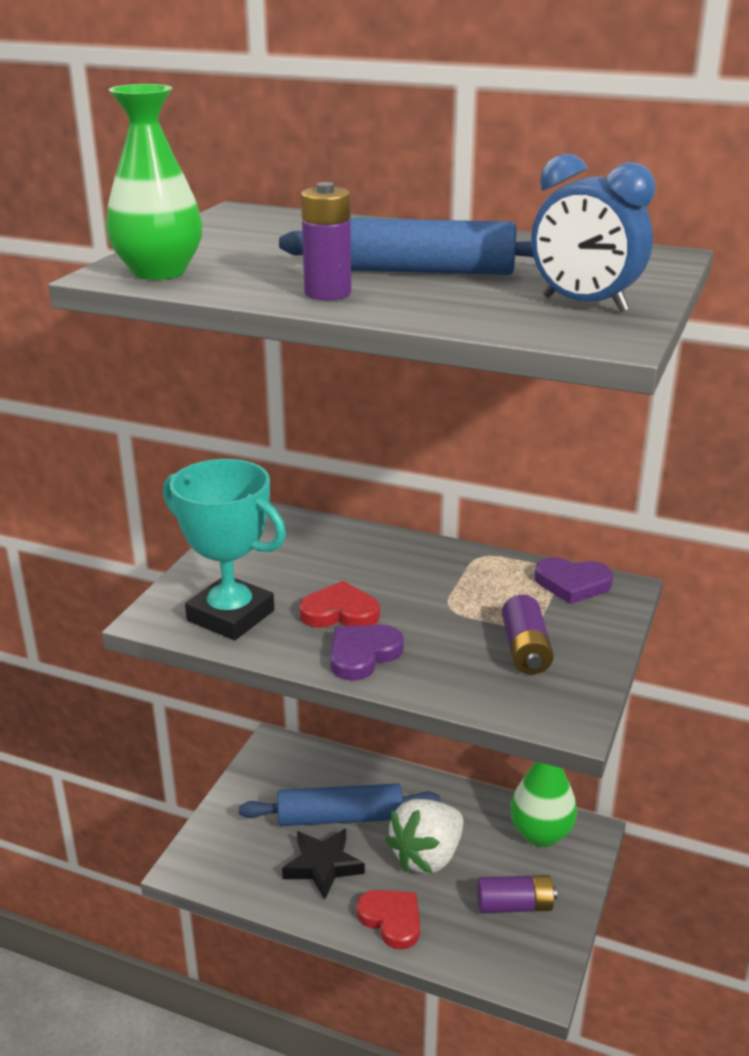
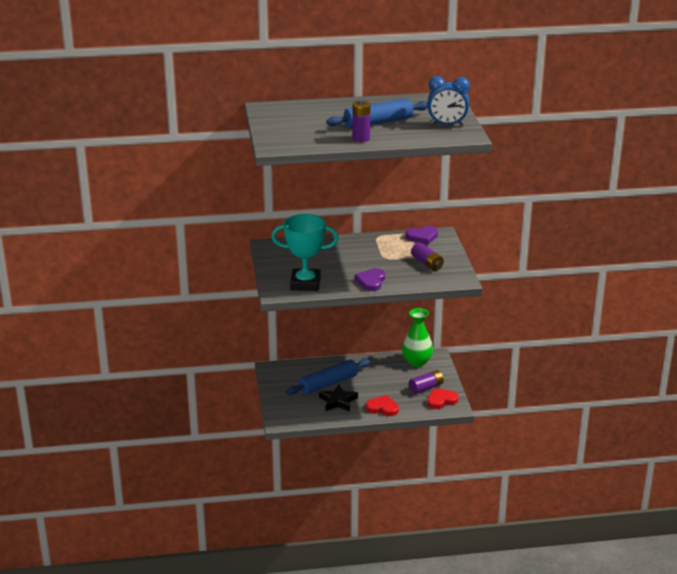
camera: 30 degrees left, 0 degrees up
(159, 271) = (287, 143): green vase -> none
(340, 612) = (346, 271): red heart -> red heart (441, 400)
(427, 856) = (378, 384): white strawberry -> none

